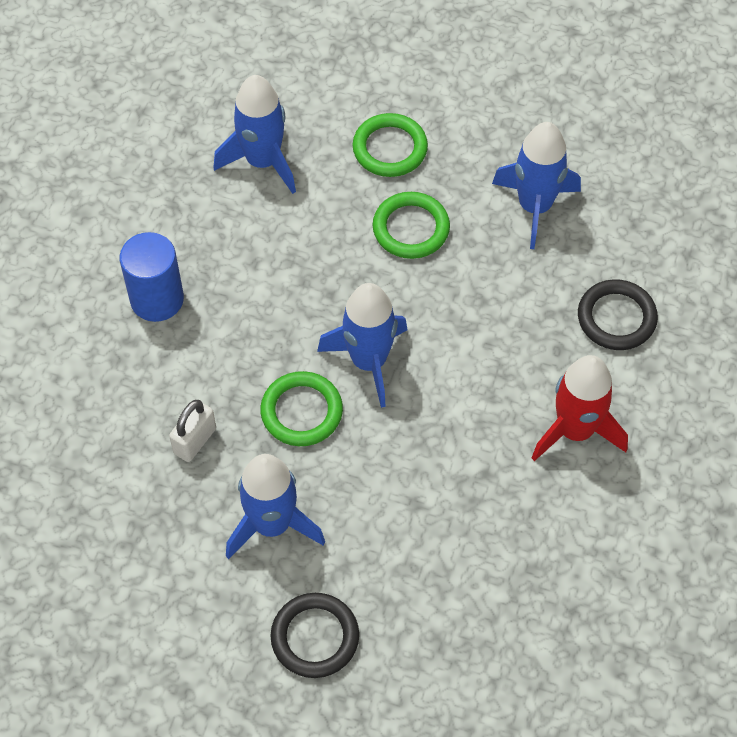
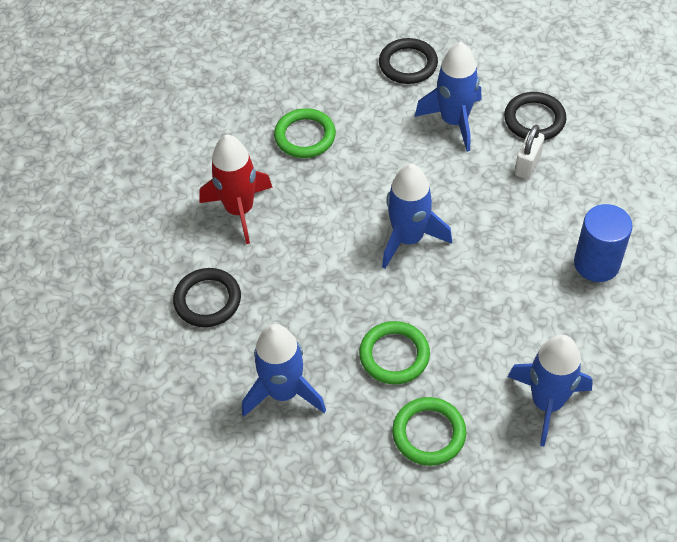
camera: 175 degrees right, 5 degrees down
(163, 511) = (534, 119): none -> black ring
(301, 411) = (452, 195): green ring -> green ring (305, 136)

